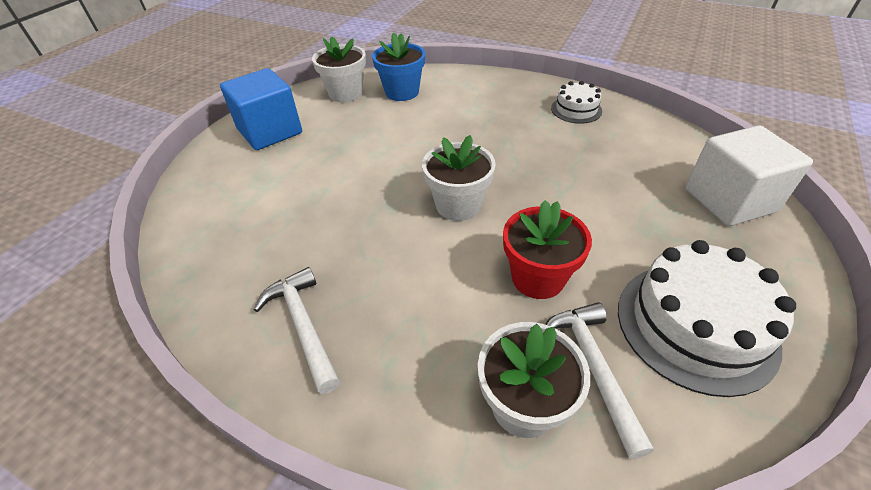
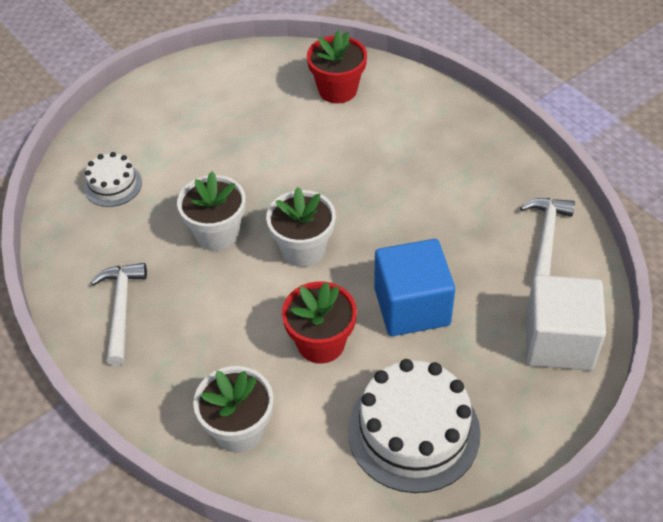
camera: 25 degrees right, 5 degrees up
(270, 131) = (182, 99): blue cube -> blue cube (412, 306)
(345, 93) = (279, 72): white flower pot -> white flower pot (217, 233)
(402, 92) = (337, 90): blue flower pot -> red flower pot
(576, 109) = (504, 179): white cake -> white cake (113, 185)
(593, 368) = (307, 427): white hammer -> white hammer (545, 239)

